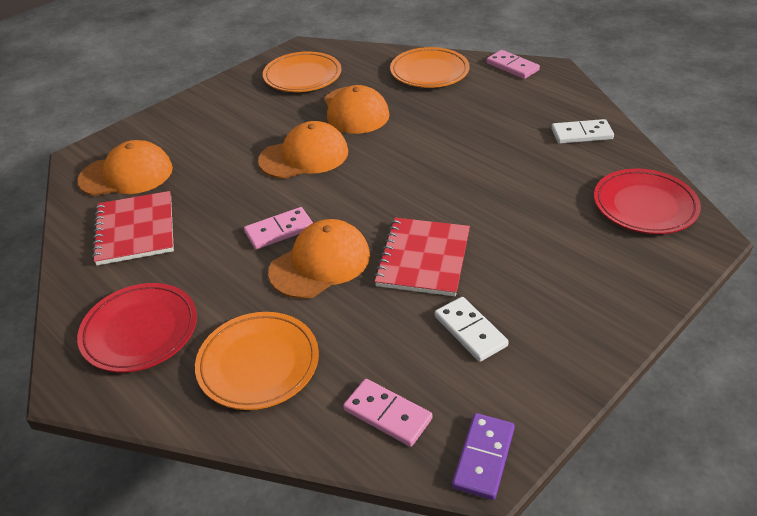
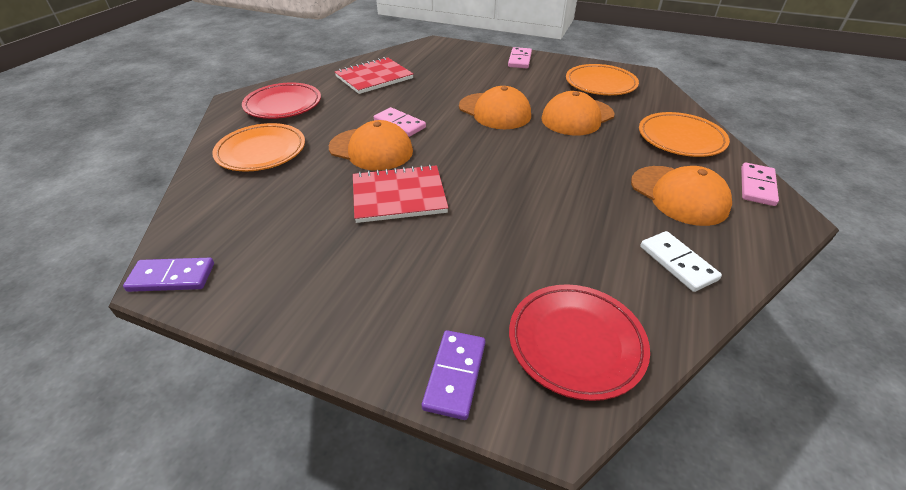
camera: 65 degrees right, 0 degrees up
(126, 174) = (426, 59): orange cap -> orange cap (679, 195)
(387, 414) = (217, 217): pink domino -> pink domino (520, 60)
(470, 331) = (316, 241): white domino -> none
(661, 272) = (455, 375): none -> purple domino

